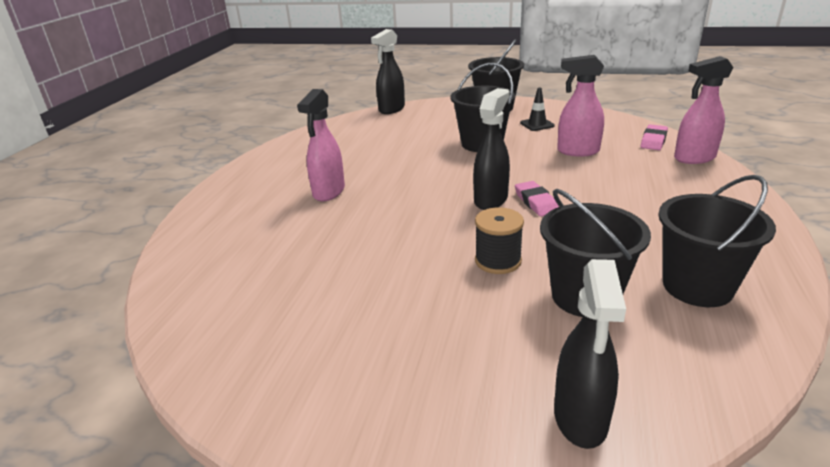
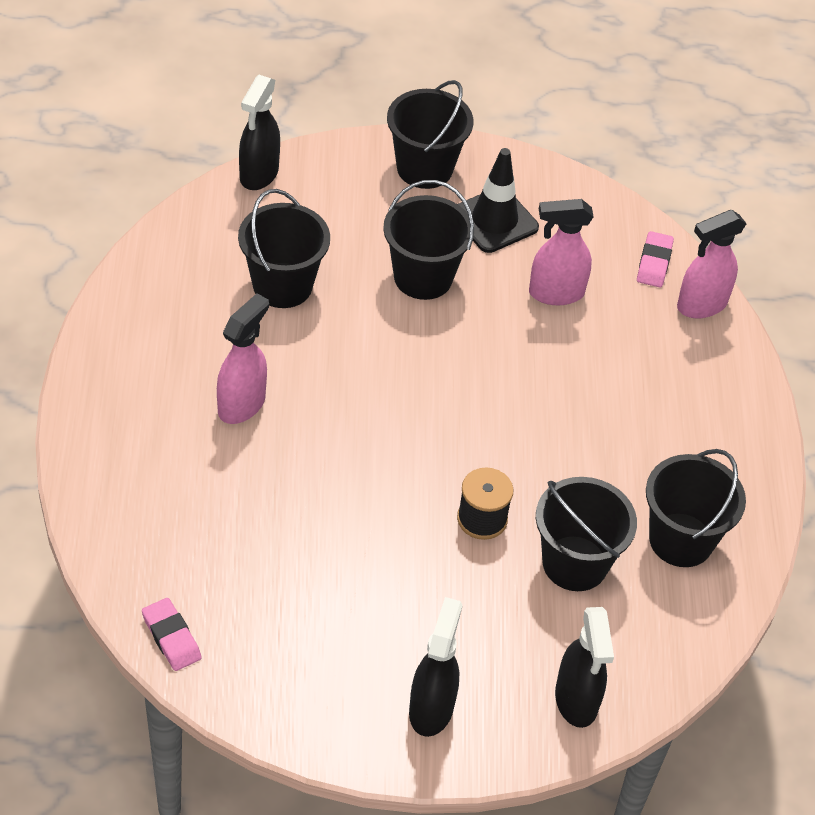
camera: 20 degrees left, 20 degrees up
(328, 192) = (242, 404): pink spray bottle -> pink spray bottle turned 150 degrees counterclockwise
(385, 145) = (282, 285): none -> black bucket
(491, 200) = (457, 409): black spray bottle -> black spray bottle (431, 708)
(536, 202) = (512, 411): pink eraser -> pink eraser (171, 637)
(537, 124) = (494, 220): black traffic cone -> black traffic cone, size x1.74

